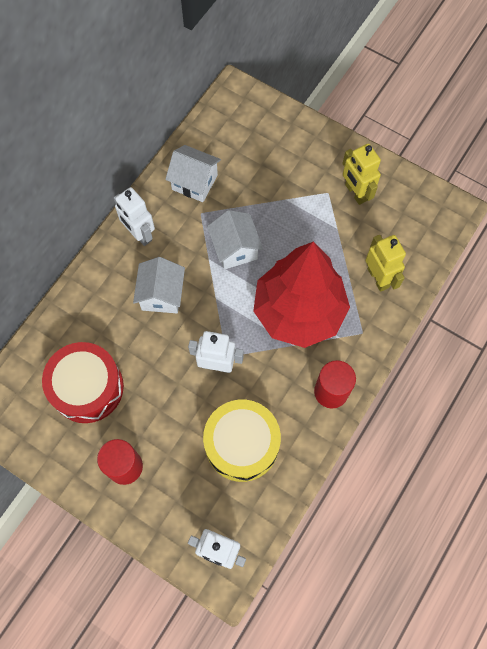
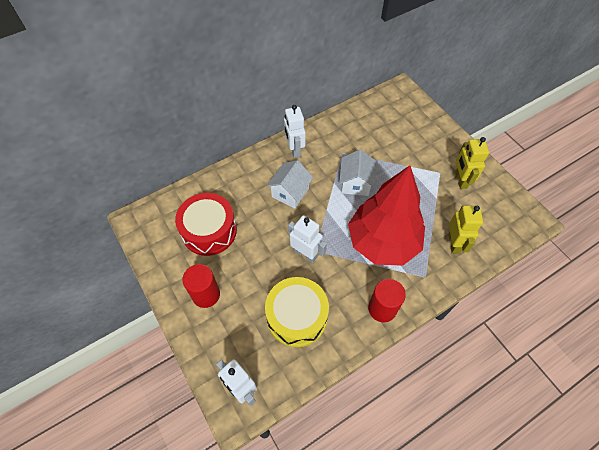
camera: 25 degrees right, 10 degrees down
(194, 182) = (347, 132): white house -> none

